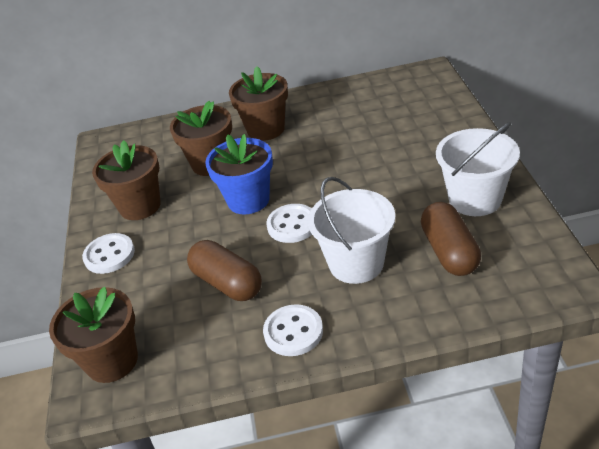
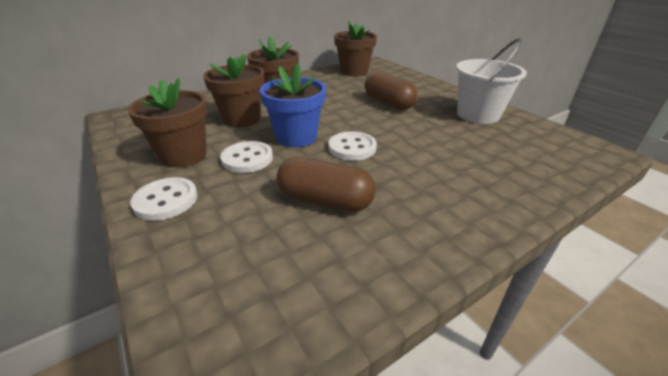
camera: 30 degrees left, 5 degrees down
(112, 361) = (228, 318): brown flower pot -> brown flower pot (354, 71)
(293, 332) = (432, 229): white button -> white button (247, 158)
(356, 263) = (434, 164): white bucket -> none
(449, 252) = (498, 145): brown capsule -> brown capsule (388, 103)

